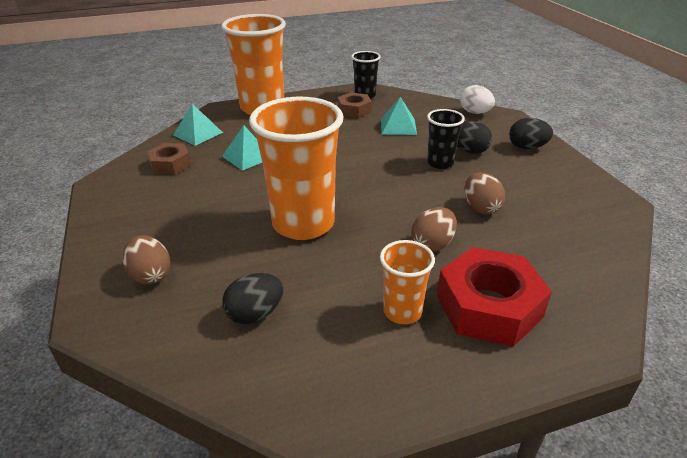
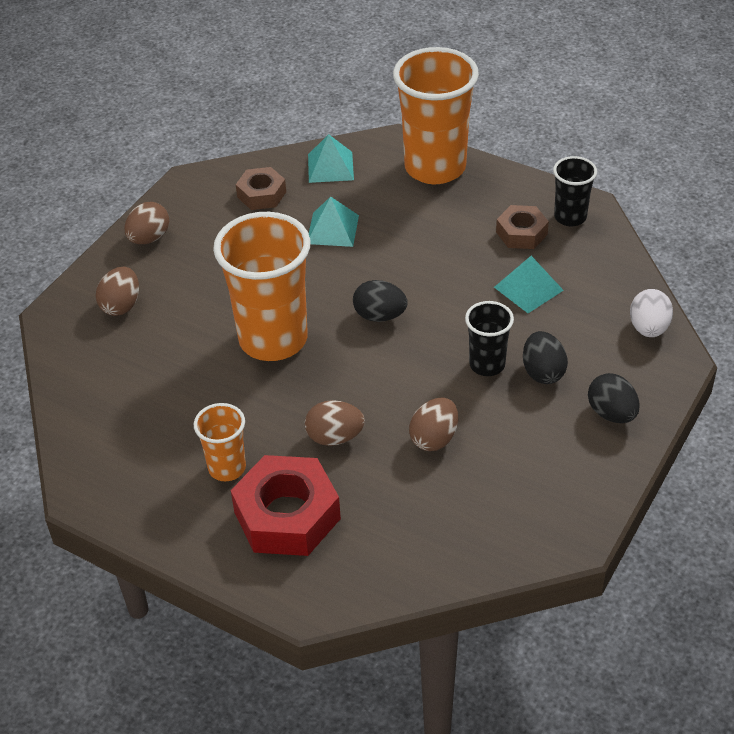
camera: 50 degrees right, 10 degrees up
(114, 226) = (149, 238): none -> brown egg
(255, 314) = (141, 390): black egg -> black egg (380, 316)

